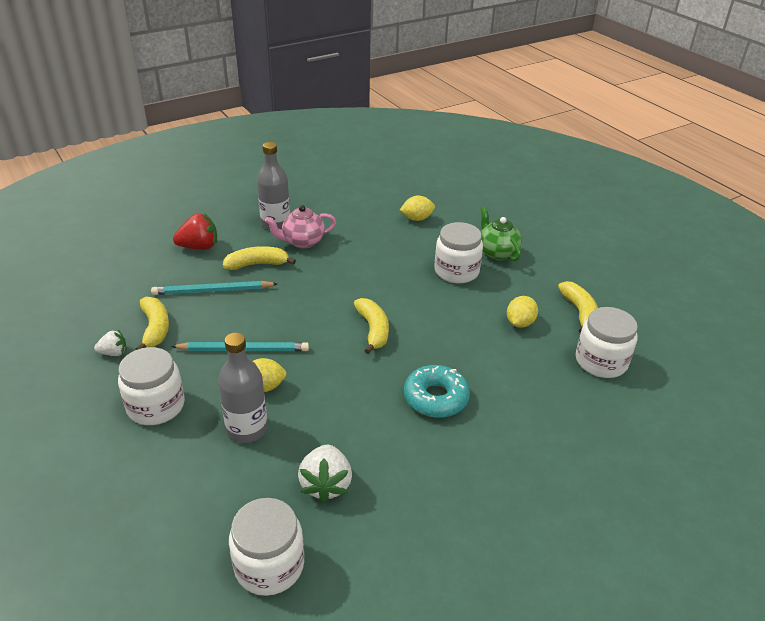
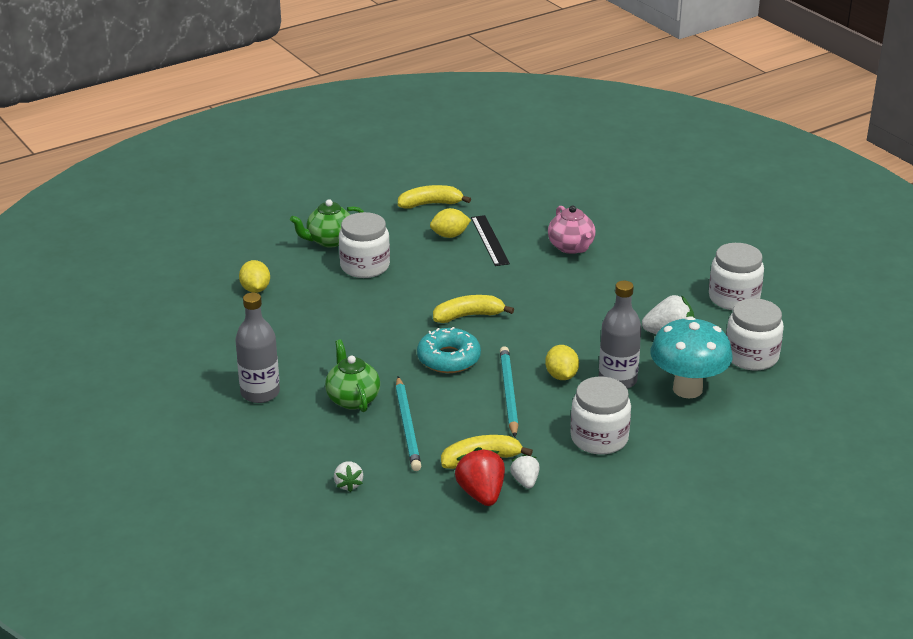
camera: 90 degrees left, 5 degrees down
(151, 262) = (348, 484): none -> white strawberry
(199, 247) = (313, 449): red strawberry -> red strawberry (481, 494)
(217, 488) = (687, 389): none -> turquoise mushroom
(257, 264) = (352, 399): yellow banana -> green teapot
(302, 242) = (304, 369): pink teapot -> pink teapot (571, 247)
(435, 398) = (559, 282): turquoise donut -> turquoise donut (448, 358)
(515, 350) = (490, 240): none -> black ruler
(520, 323) = (450, 235): yellow lemon -> yellow lemon turned 45 degrees counterclockwise
(601, 361) = (499, 201): white jar -> white jar (734, 298)

